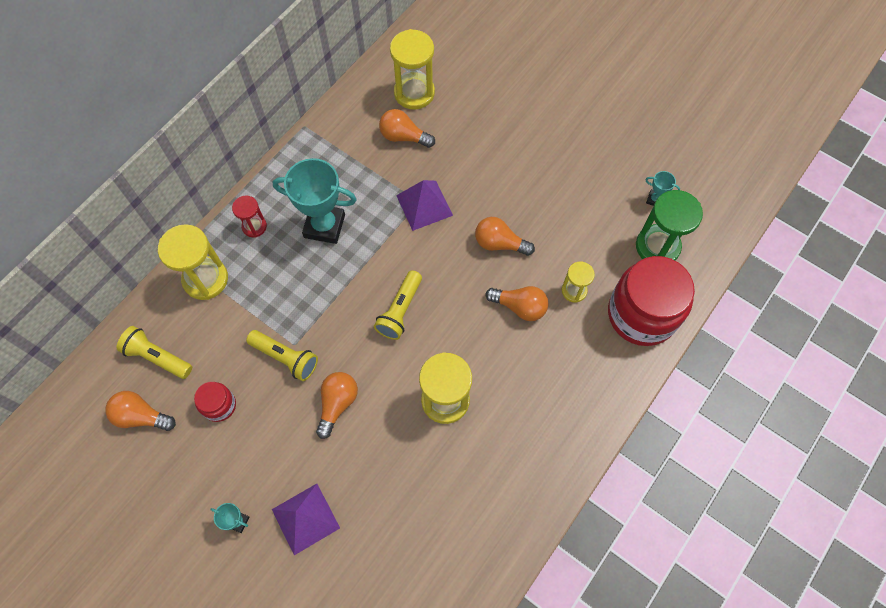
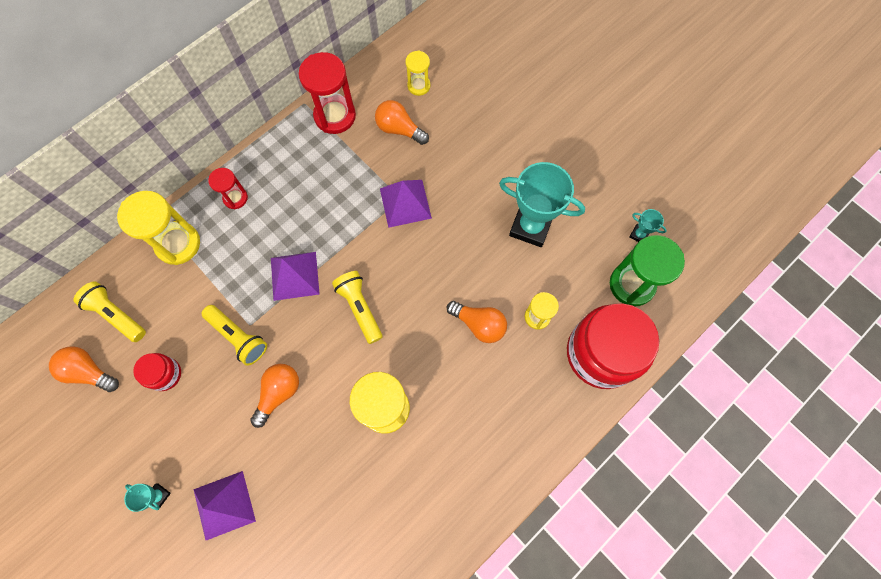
camera: 10 degrees right, 5 degrees up
(324, 226) = (303, 209): turquoise trophy -> turquoise trophy (530, 227)
(329, 290) = (295, 275): none -> purple pyramid
(337, 133) = (335, 116): none -> red hourglass
(400, 311) = (359, 308): yellow flashlight -> yellow flashlight turned 120 degrees clockwise
(414, 93) = (419, 86): yellow hourglass -> yellow hourglass, size x0.56
(499, 243) = (472, 255): orange light bulb -> none

